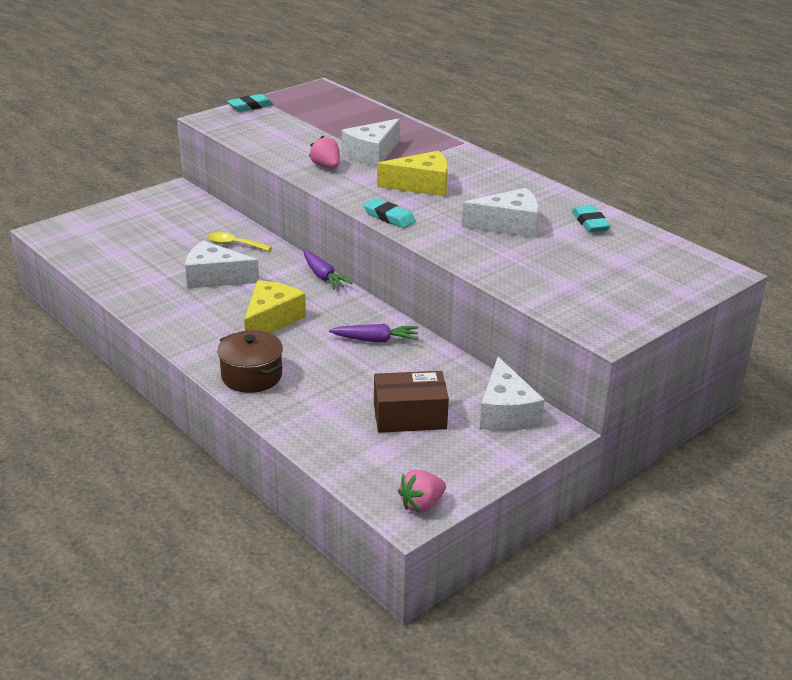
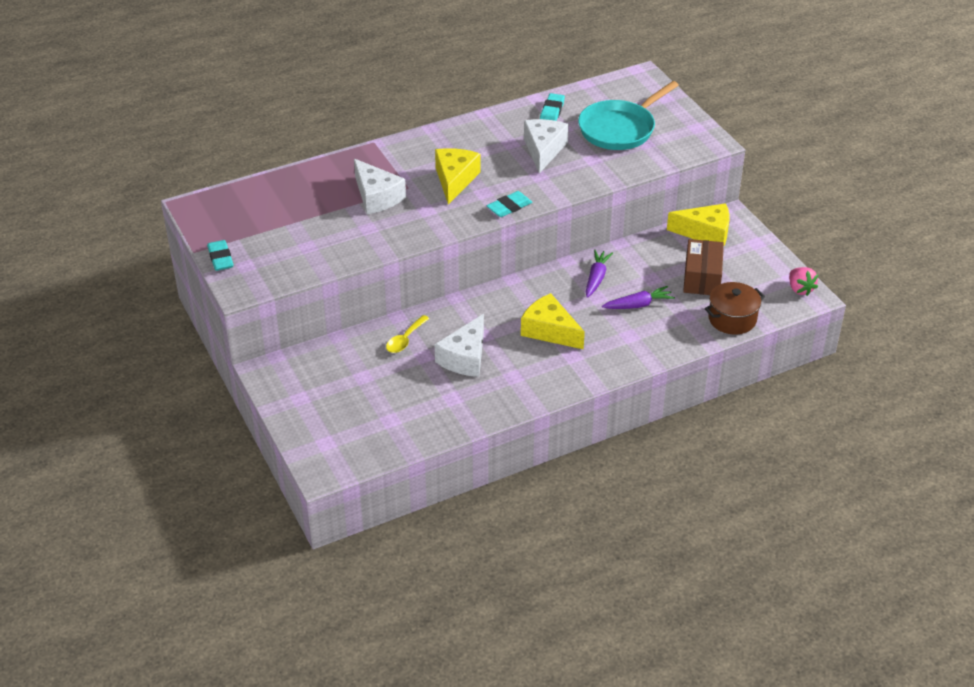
camera: 75 degrees left, 10 degrees up
(251, 376) = (632, 350): brown pot -> brown pot (732, 319)
(323, 276) = (485, 292): purple carrot -> purple carrot (638, 305)
(326, 166) = (394, 227): pink strawberry -> none
(506, 412) = (705, 233): white cheese -> yellow cheese
(588, 267) = (620, 129): none -> turquoise pan
(590, 223) = (552, 112): turquoise eraser -> turquoise eraser turned 75 degrees counterclockwise

